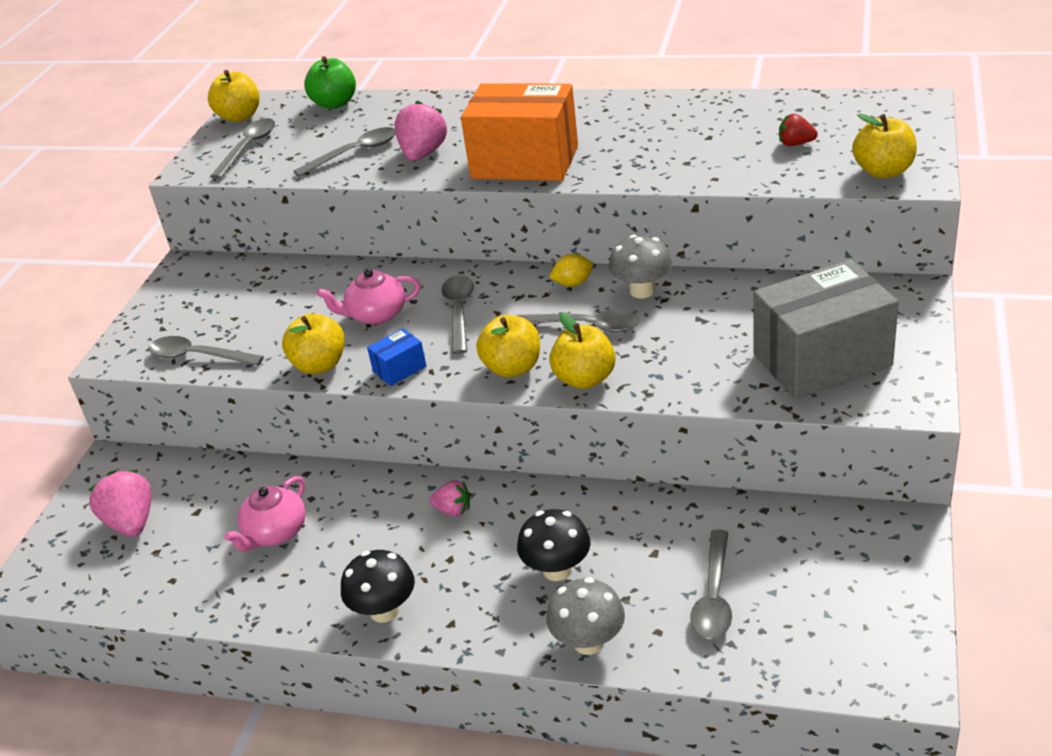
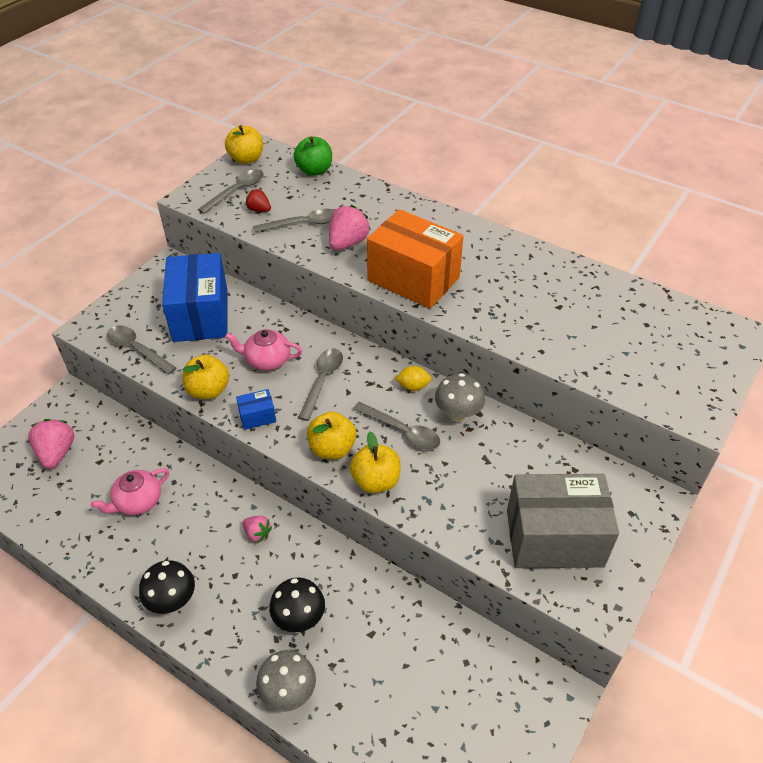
camera: 15 degrees right, 10 degrees up
(261, 300) = (201, 315): none -> blue box
(714, 596) = (392, 692): grey spoon -> none
(795, 144) = (621, 340): red strawberry -> red strawberry (259, 210)
(883, 171) = (674, 396): yellow apple -> none

